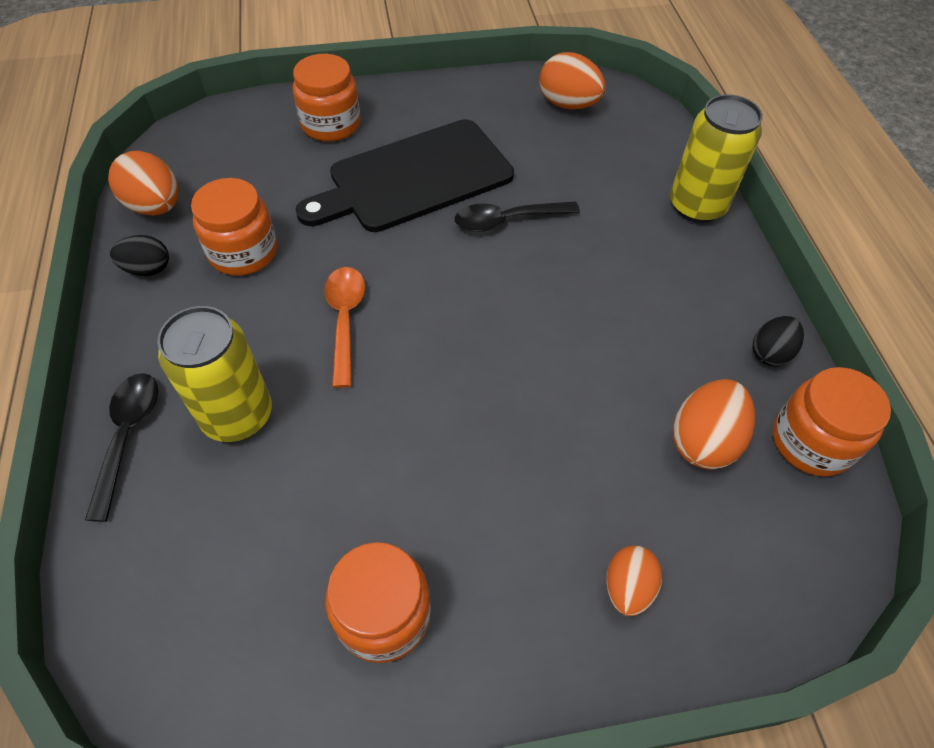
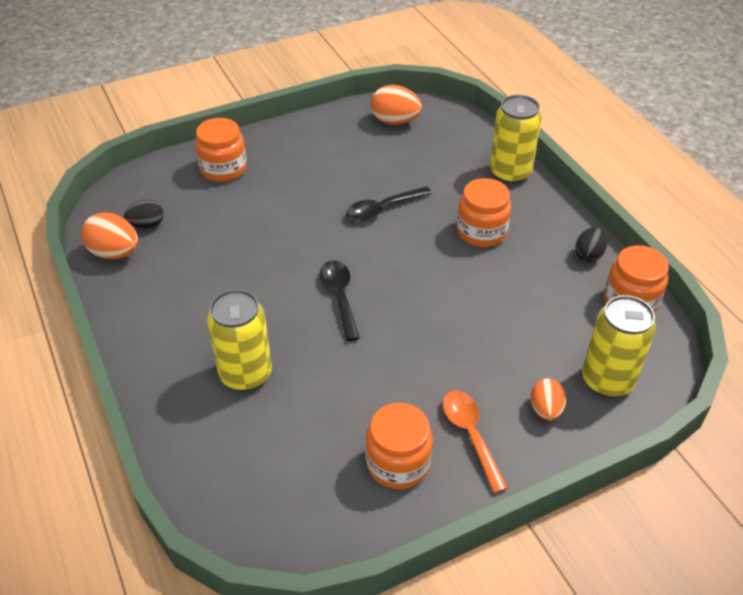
camera: 15 degrees left, 10 degrees down
(128, 436) = (172, 405): black spoon -> black spoon (340, 297)
(148, 269) = (131, 296): black egg -> black egg (147, 225)
(243, 252) = (198, 270): orange jar -> orange jar (481, 232)
(345, 320) = (294, 298): orange spoon -> orange spoon (470, 435)
(414, 178) = (303, 194): black cutting board -> none
(703, 440) = (563, 316): orange egg -> none
(737, 564) = (607, 380): none -> yellow can

